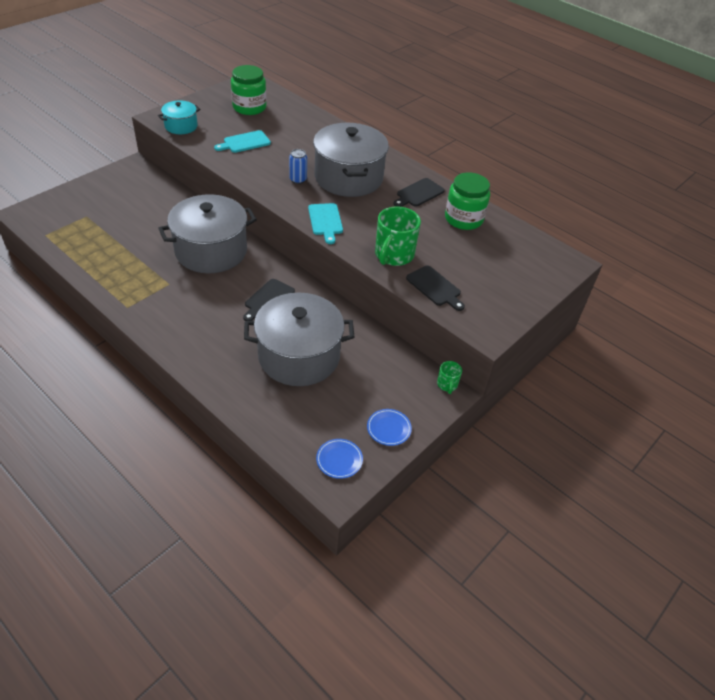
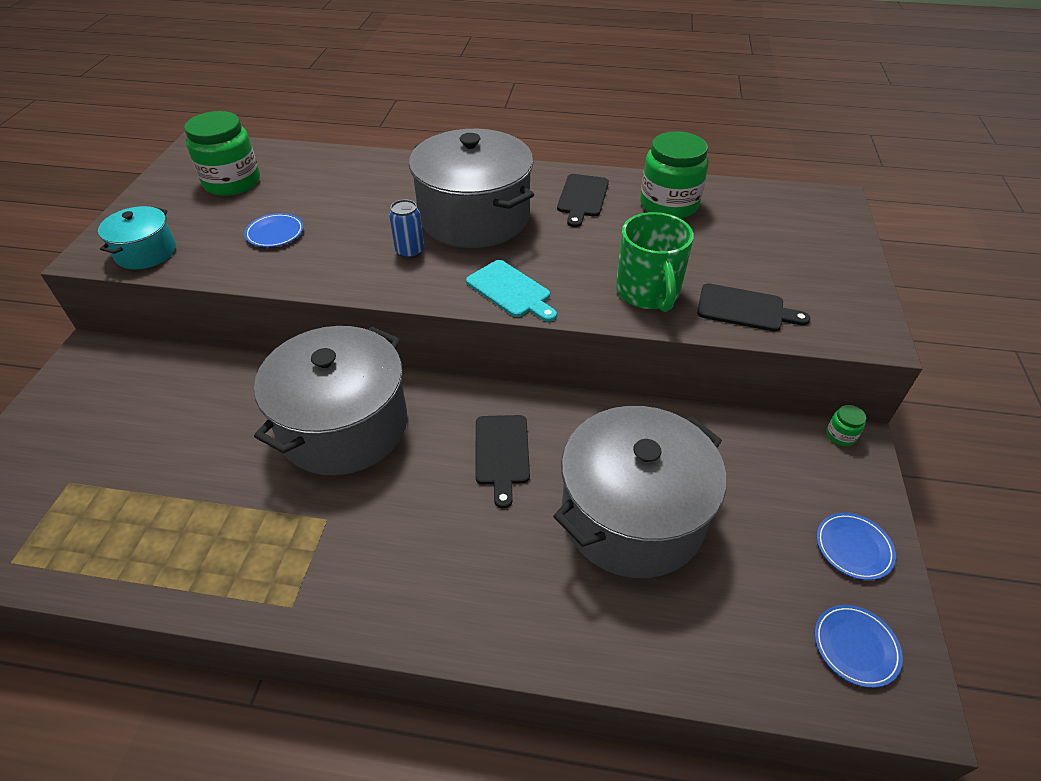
camera: 30 degrees left, 0 degrees up
(244, 142) = (275, 233): turquoise cutting board -> blue plate
(447, 385) = (840, 435): green mug -> green jar

